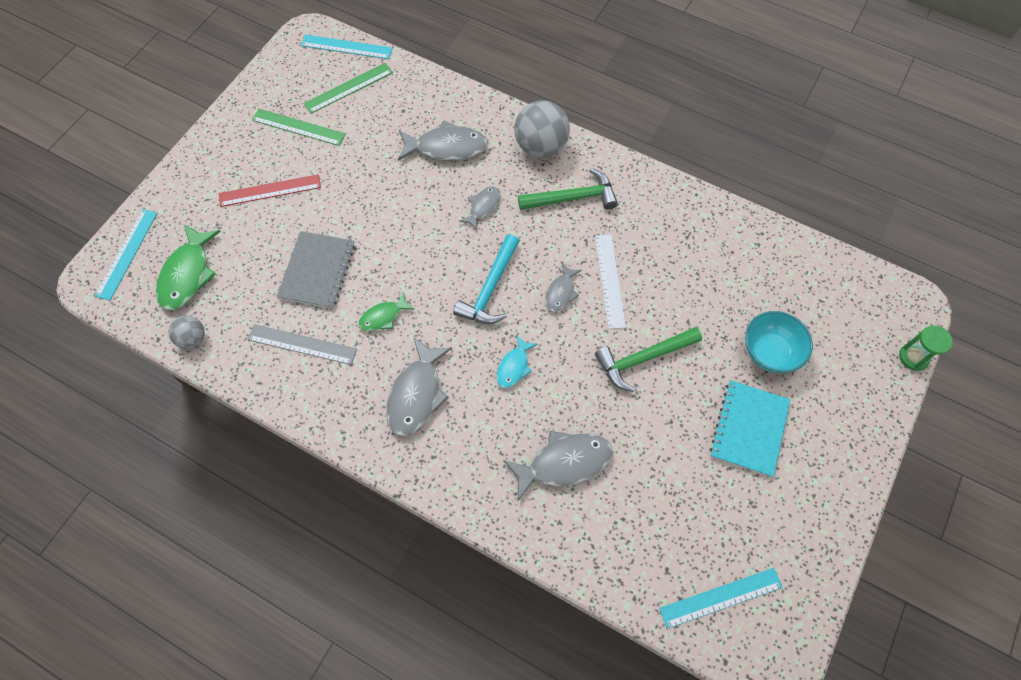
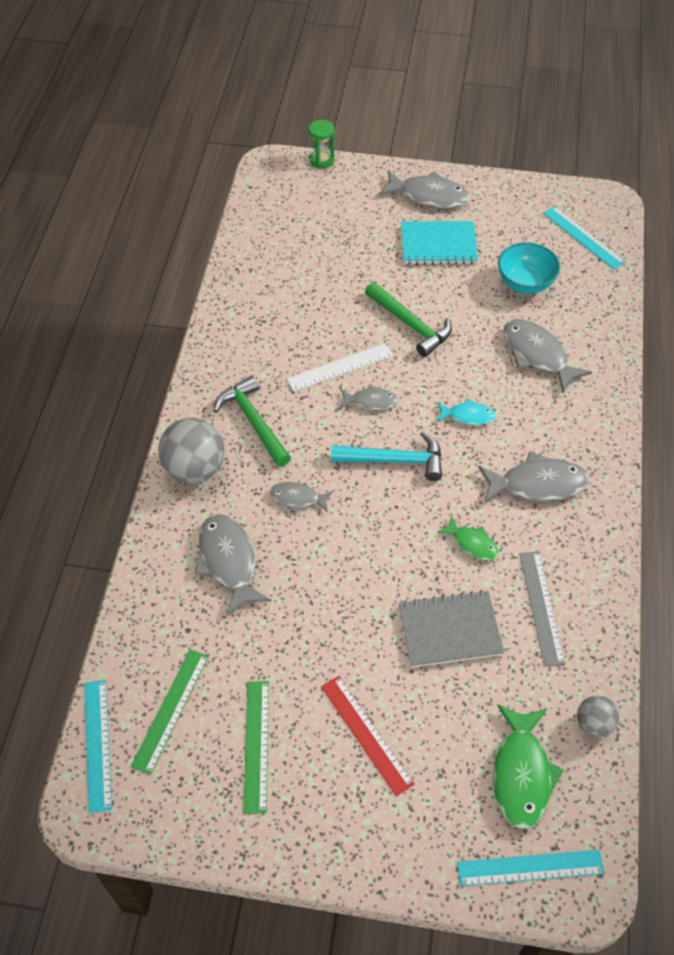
camera: 110 degrees left, 10 degrees down
(187, 274) = (521, 773): green fish -> green fish turned 105 degrees clockwise
(348, 88) = (171, 710): green ruler -> green ruler turned 75 degrees clockwise
(770, 352) = (360, 243): turquoise bowl -> turquoise bowl (525, 283)
(831, 449) = (429, 196): none -> grey fish

